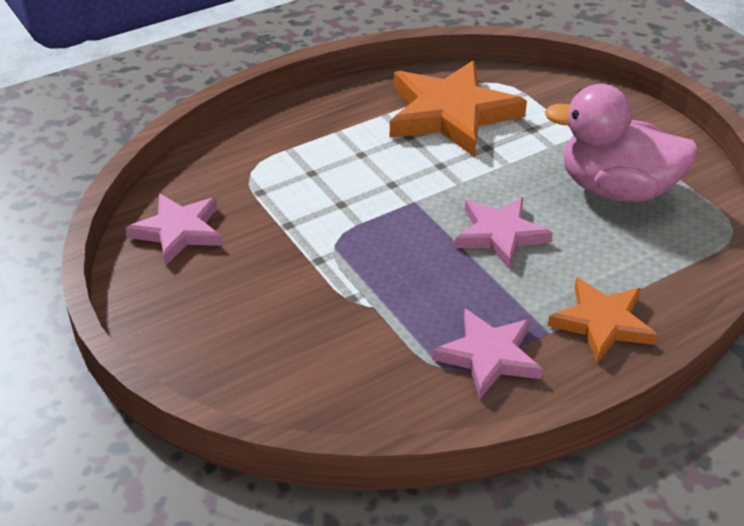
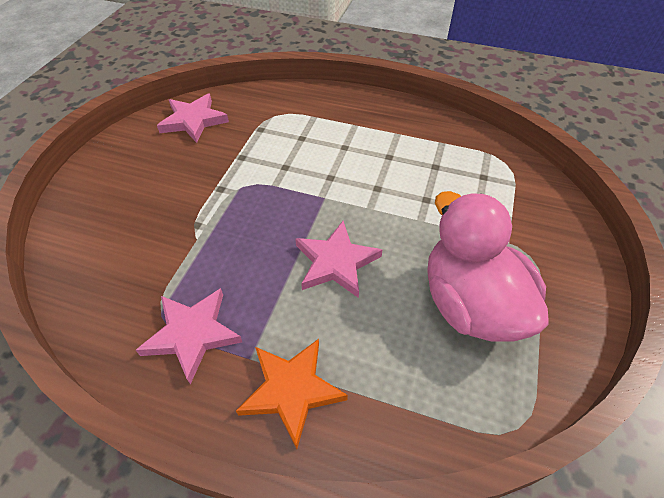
camera: 50 degrees right, 10 degrees up
(451, 114) = (438, 161): orange star -> none

